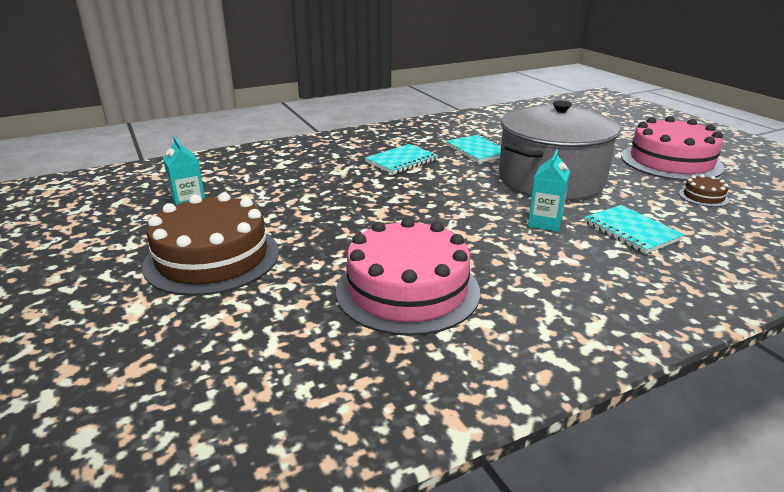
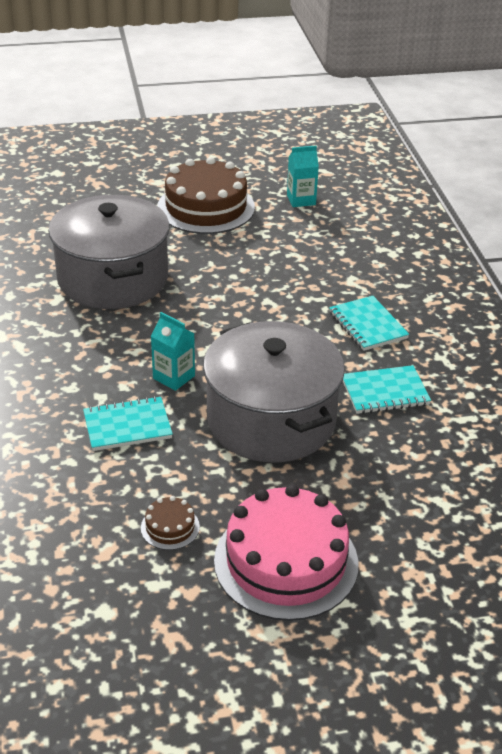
camera: 105 degrees right, 10 degrees up
(407, 290) = (113, 278): pink cake -> grey pot

